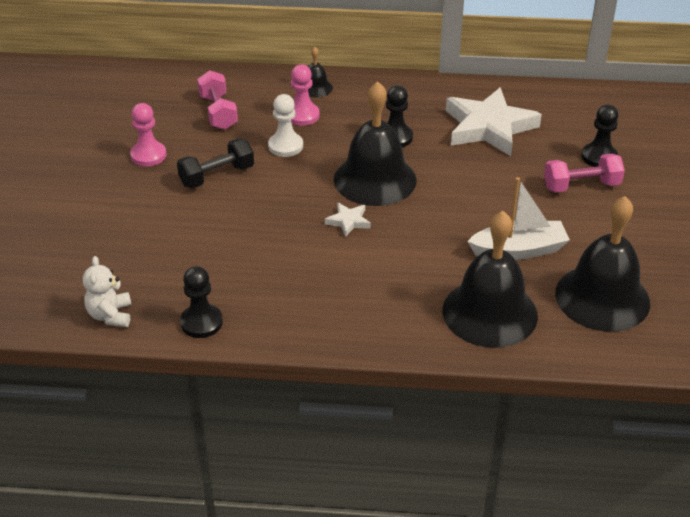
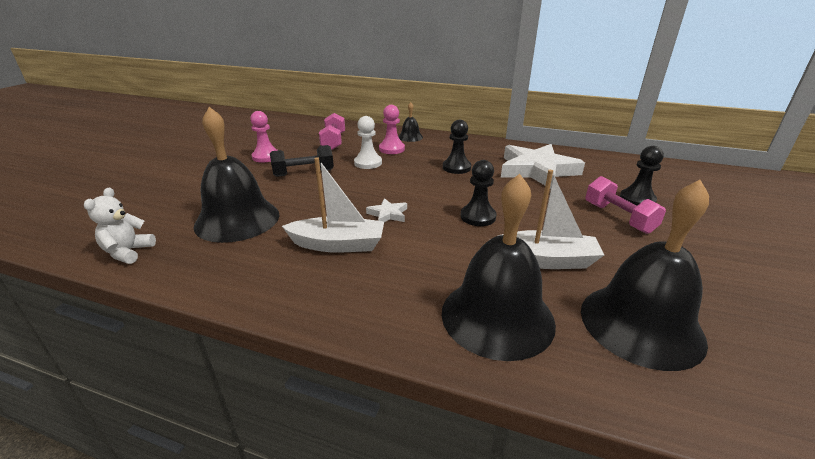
camera: 15 degrees right, 10 degrees down
(201, 322) = (197, 272): black pawn -> black pawn (478, 217)
(317, 268) = (338, 244): none -> white boat
(375, 179) = (426, 190): black bell -> black bell (237, 219)
(581, 186) = (618, 218): pink dumbbell -> pink dumbbell turned 60 degrees clockwise

